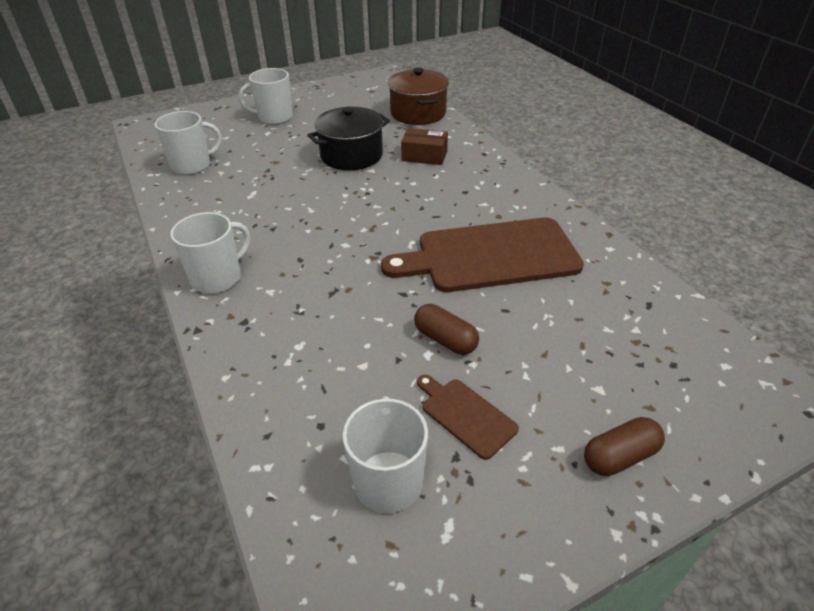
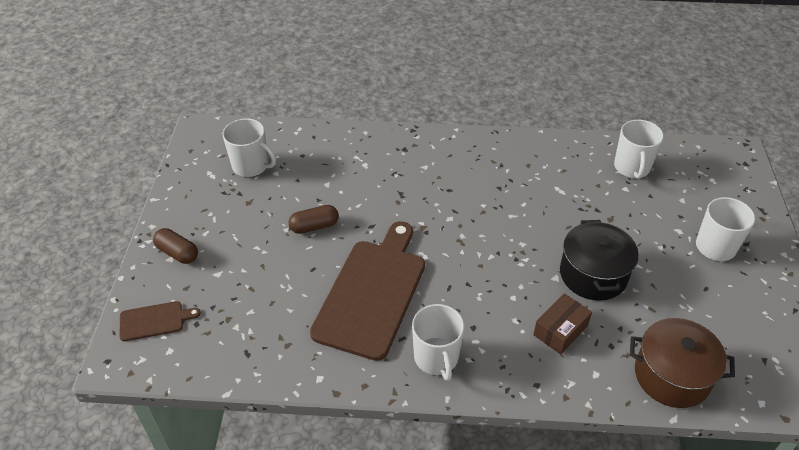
camera: 120 degrees right, 5 degrees up
(218, 278) = (457, 148): white mug -> white mug (436, 358)
(465, 415) = (257, 208): brown cutting board -> brown cutting board (154, 320)
(620, 456) = (177, 253): brown capsule -> brown capsule turned 60 degrees counterclockwise

